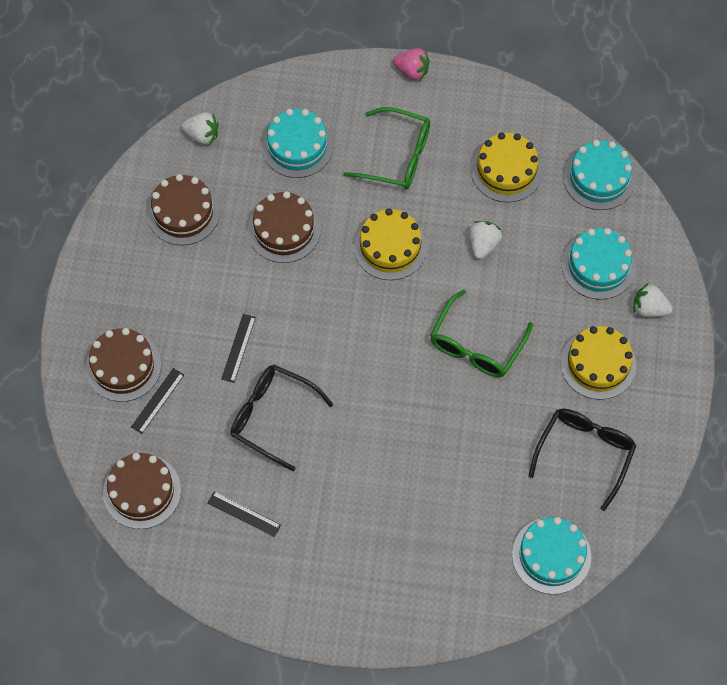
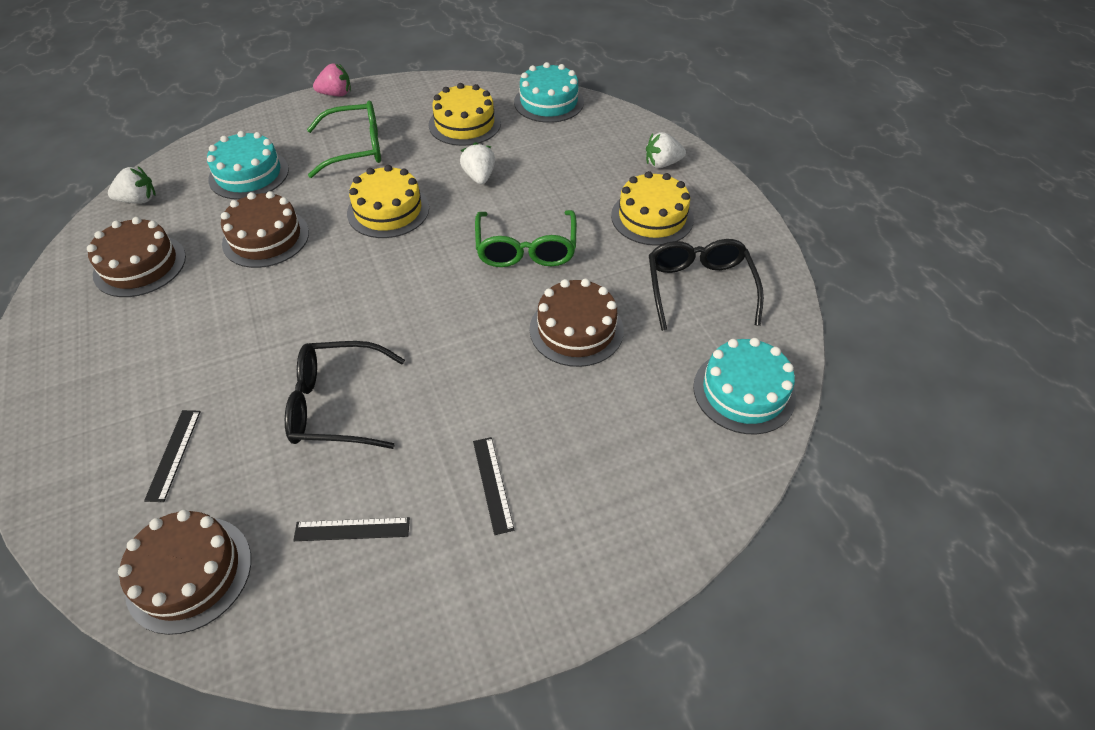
camera: 30 degrees left, 15 degrees down
(123, 366) = (110, 437): brown cake -> brown cake (576, 329)
(238, 348) = (260, 356): black ruler -> black ruler (492, 484)
(598, 265) = (594, 153): turquoise cake -> none

